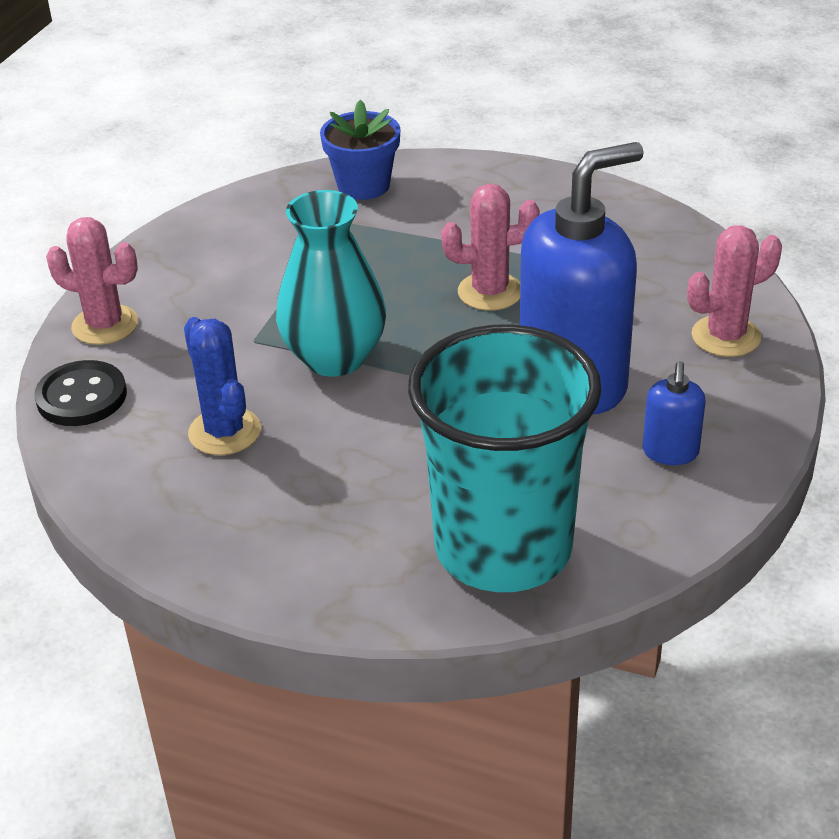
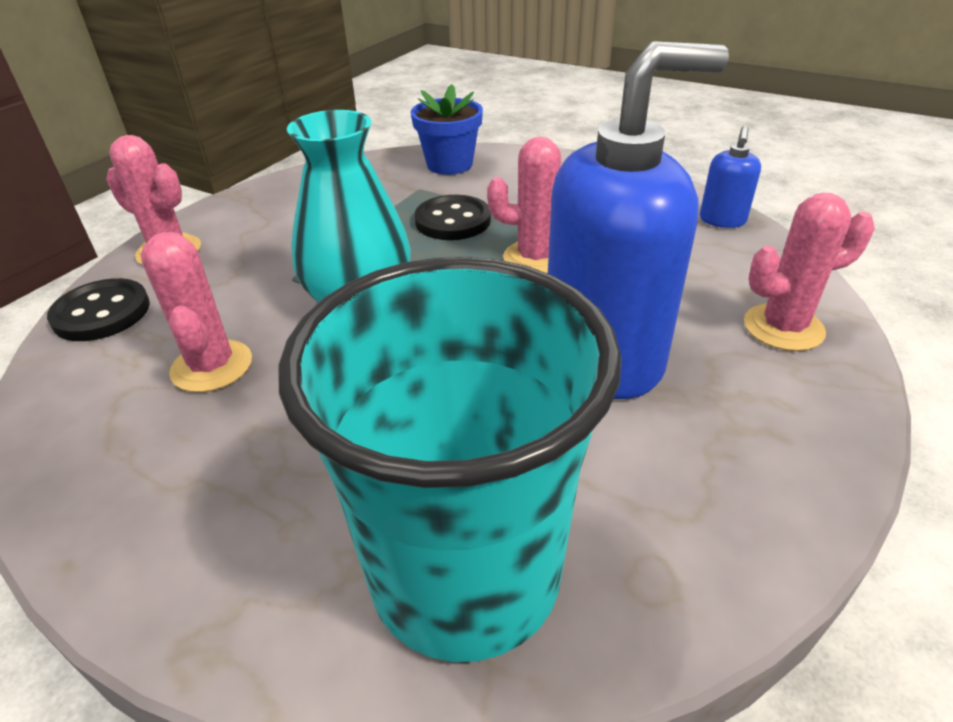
camera: 10 degrees right, 0 degrees up
(225, 432) = (212, 366): blue cactus -> pink cactus
(392, 258) = (453, 221): none -> black button
(670, 452) = (711, 461): blue soap dispenser -> blue soap dispenser (722, 220)

